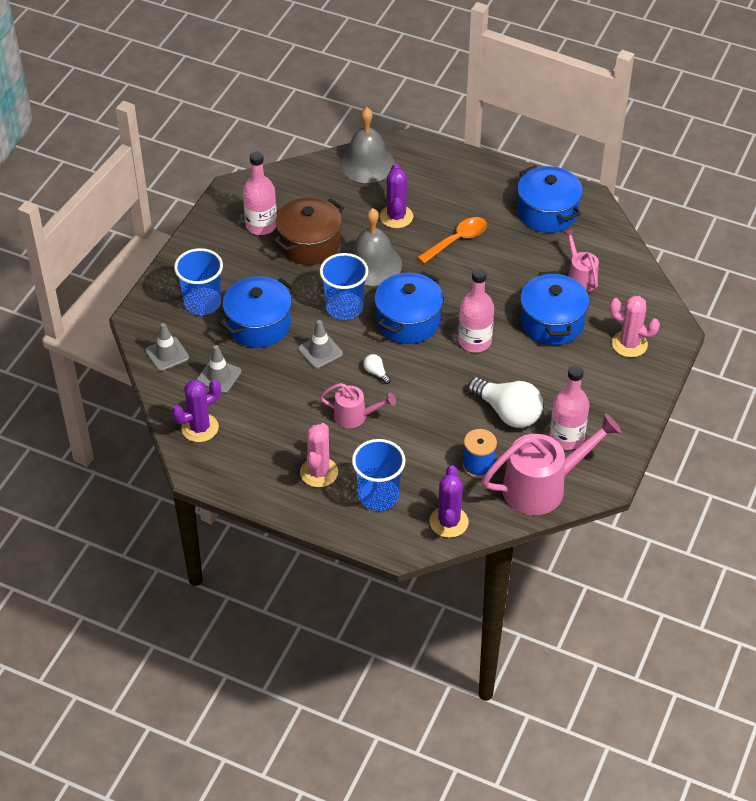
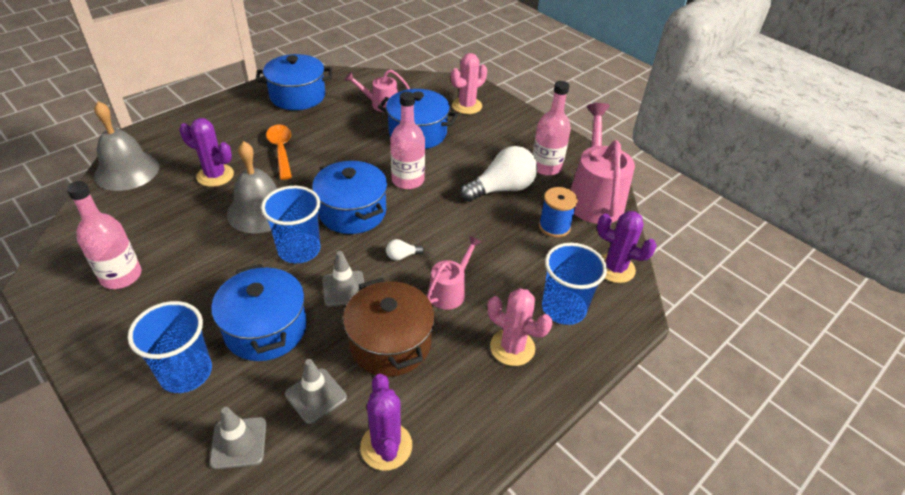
camera: 70 degrees left, 5 degrees down
(309, 244) = (188, 246): brown pot -> brown pot (390, 343)

